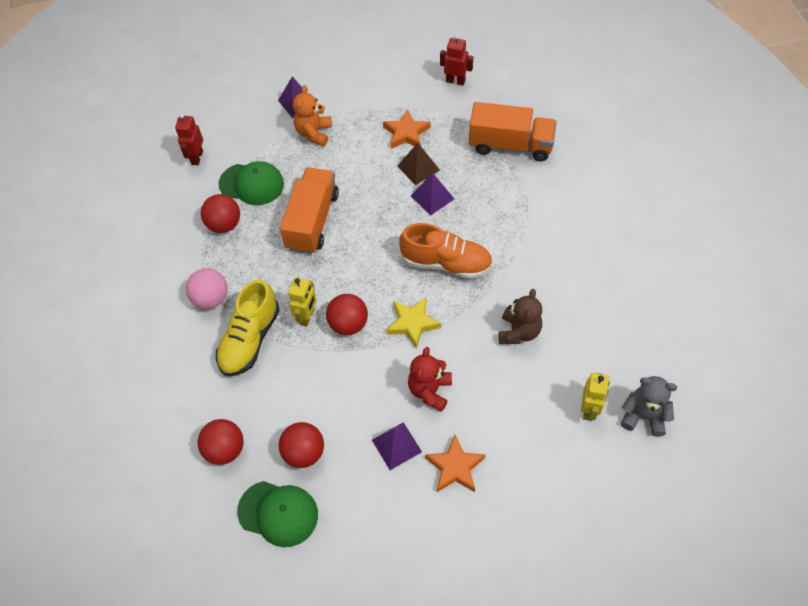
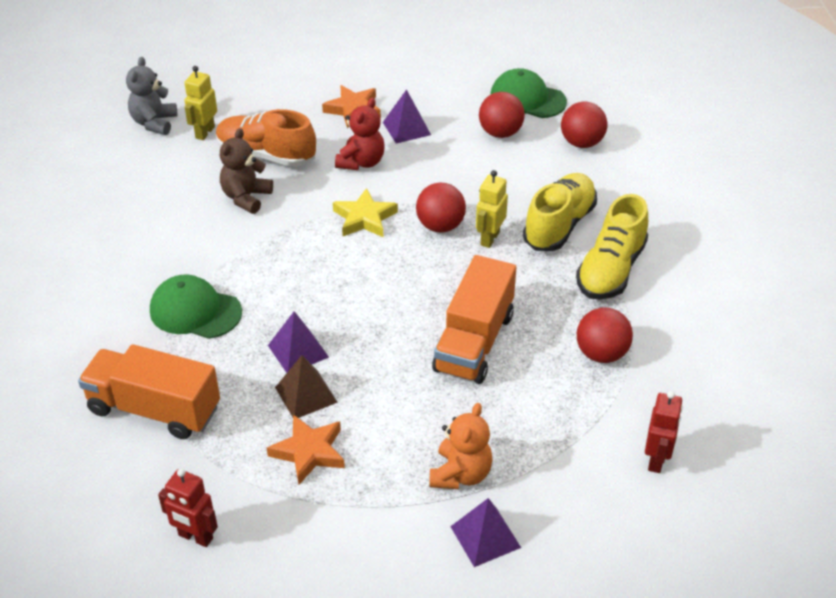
camera: 175 degrees left, 15 degrees down
(211, 298) = (611, 270): pink ball -> yellow shoe
(252, 184) = (563, 405): green cap -> green cap (195, 311)
(446, 263) = (305, 271): orange shoe -> orange shoe (266, 155)
(643, 416) = (154, 123): grey teddy bear -> grey teddy bear turned 75 degrees clockwise

